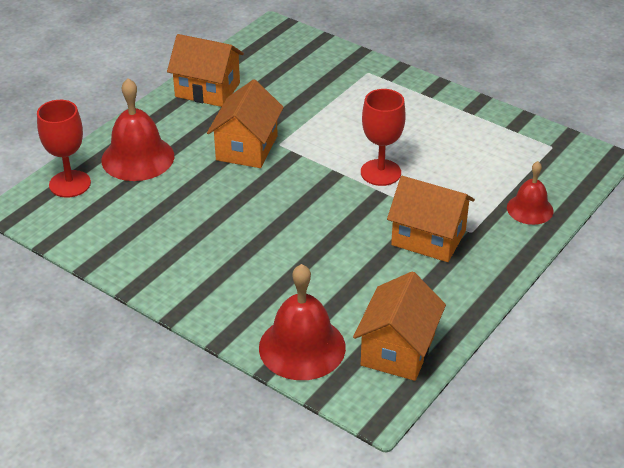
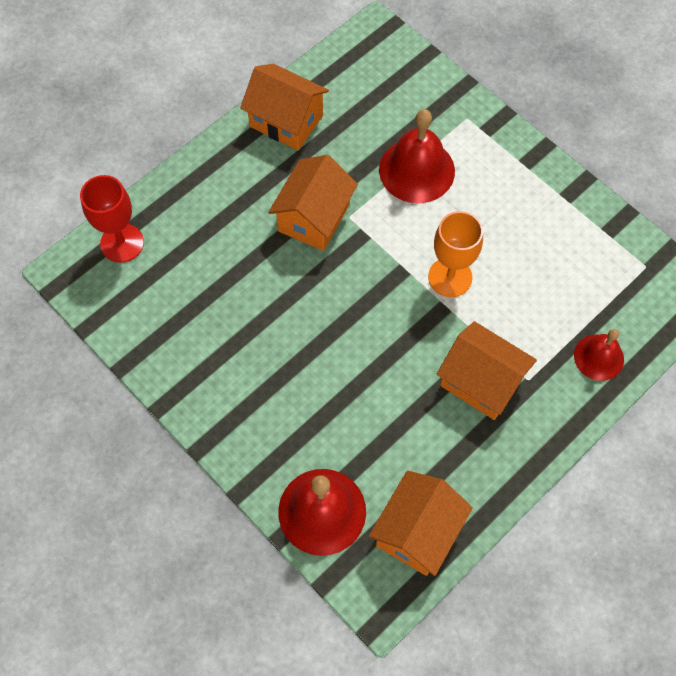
camera: 10 degrees right, 25 degrees up
(138, 158) = (197, 215): red bell -> red bell (416, 170)
(380, 172) = (450, 277): red goblet -> orange goblet

